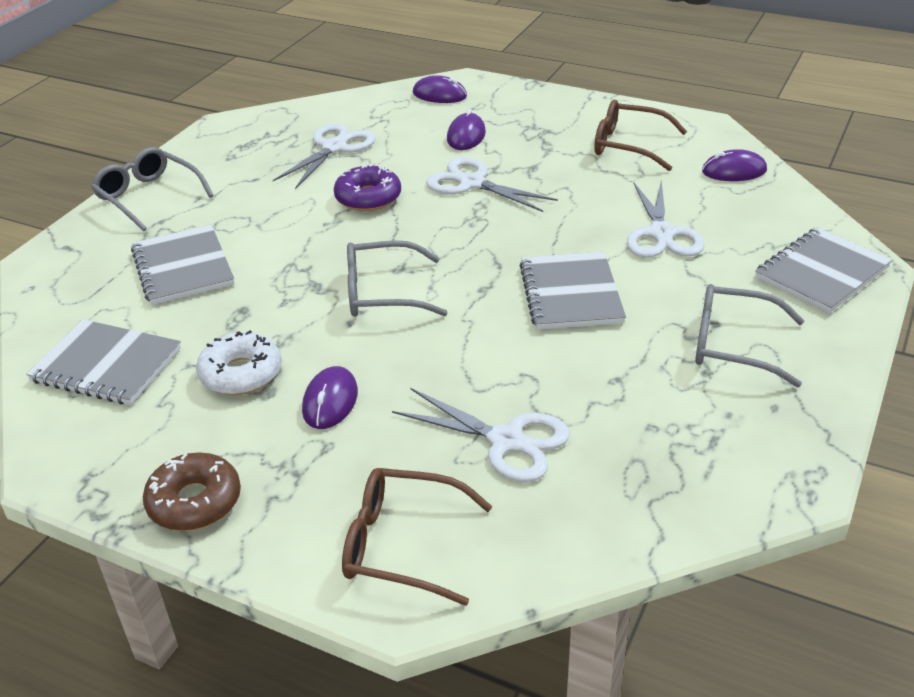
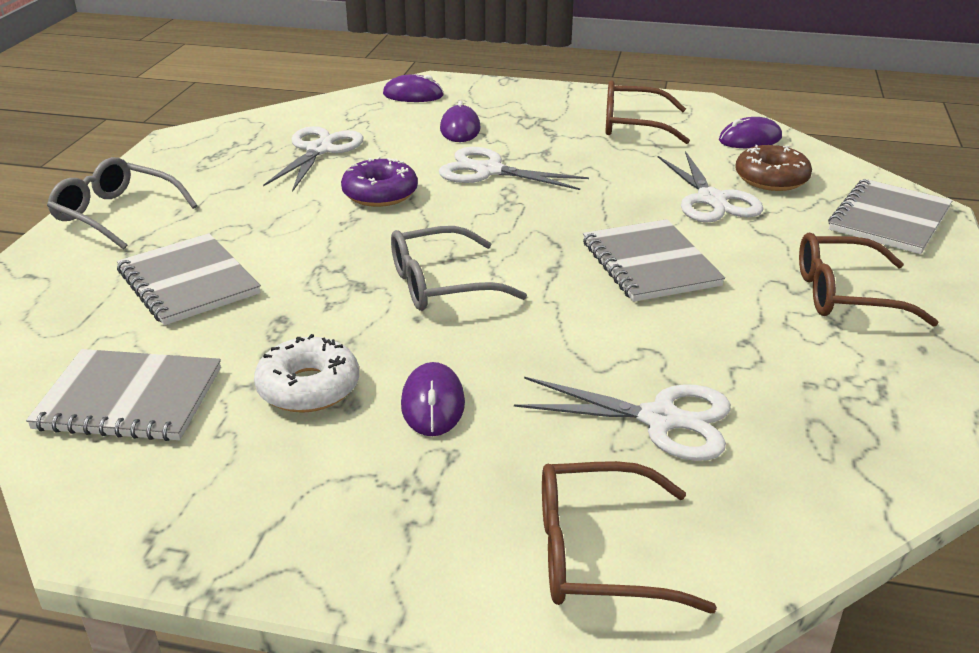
camera: 15 degrees left, 5 degrees down
(194, 502) = (310, 543): brown donut -> brown donut (771, 178)
(734, 345) = (846, 294): grey glasses -> brown glasses

